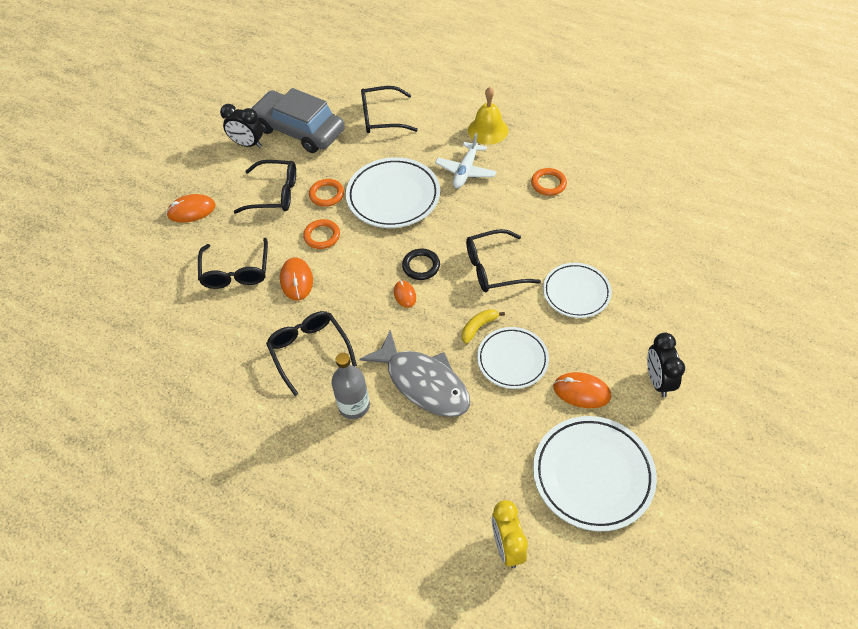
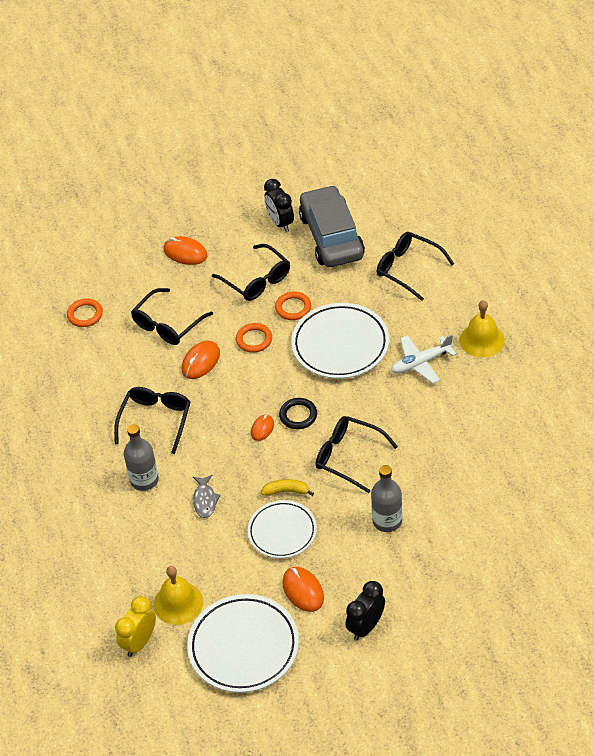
camera: 45 degrees right, 5 degrees down
(423, 383) = (205, 500): grey fish -> grey fish, size x0.46
(499, 484) = (178, 603): none -> yellow bell
(548, 184) = (474, 421): orange ring -> orange ring (85, 315)
(576, 292) = (387, 521): white plate -> grey bottle

